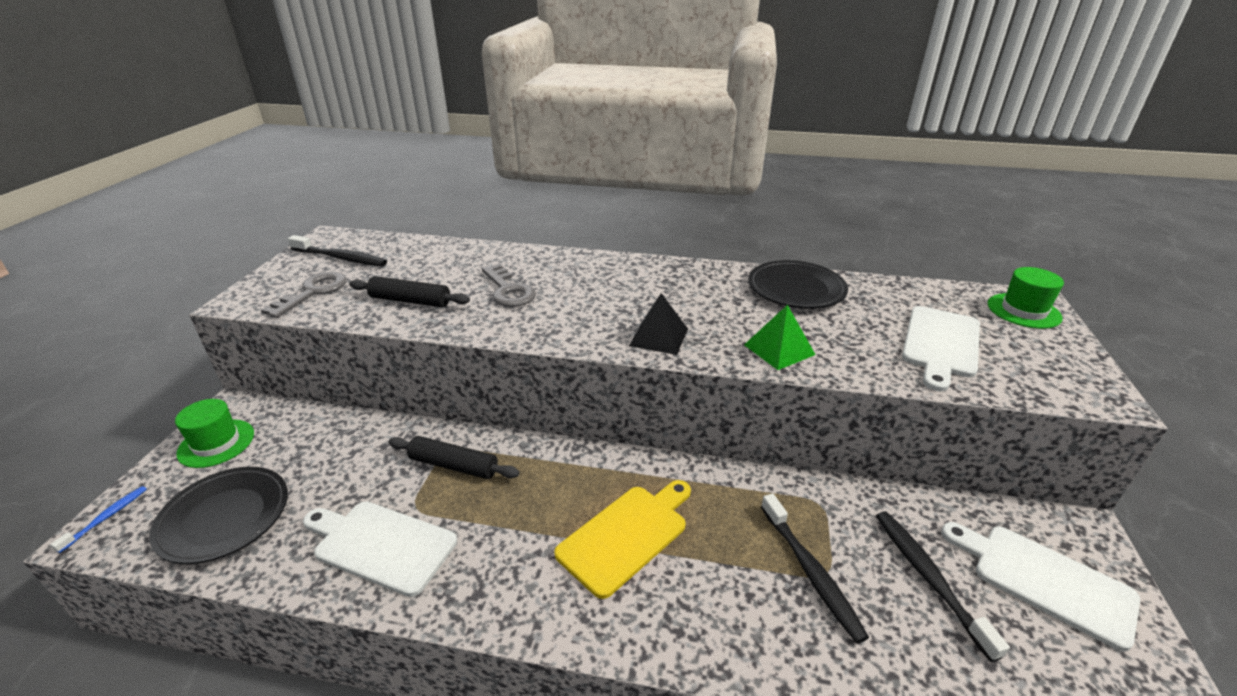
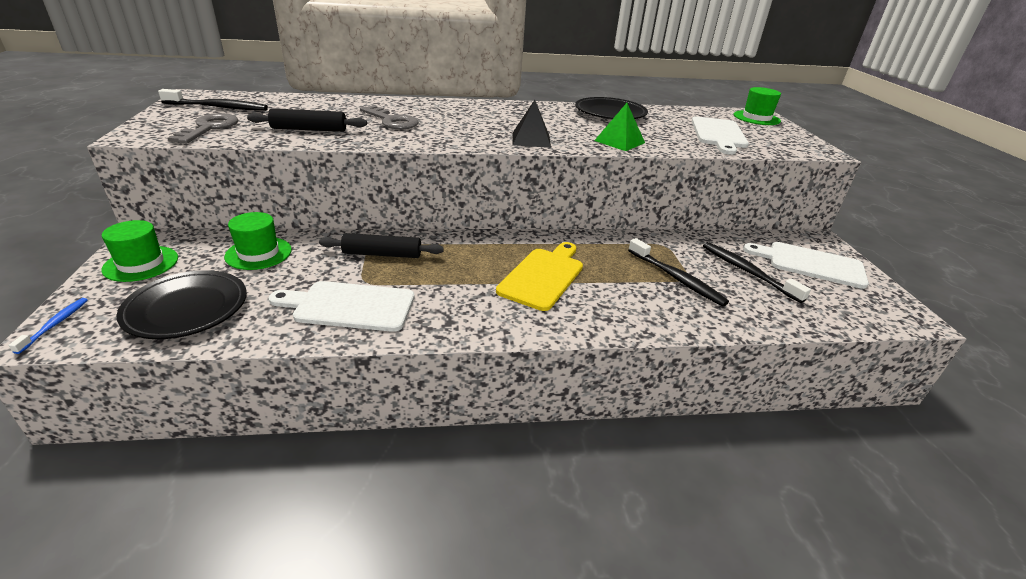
camera: 20 degrees left, 0 degrees up
(329, 444) = (258, 253): none -> green hat

